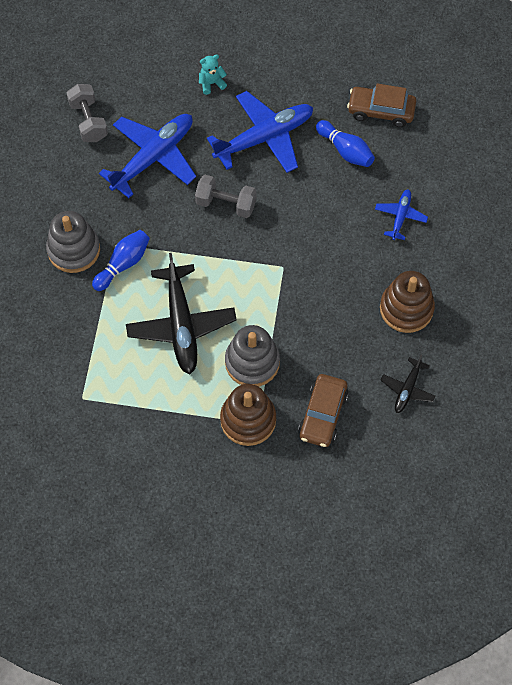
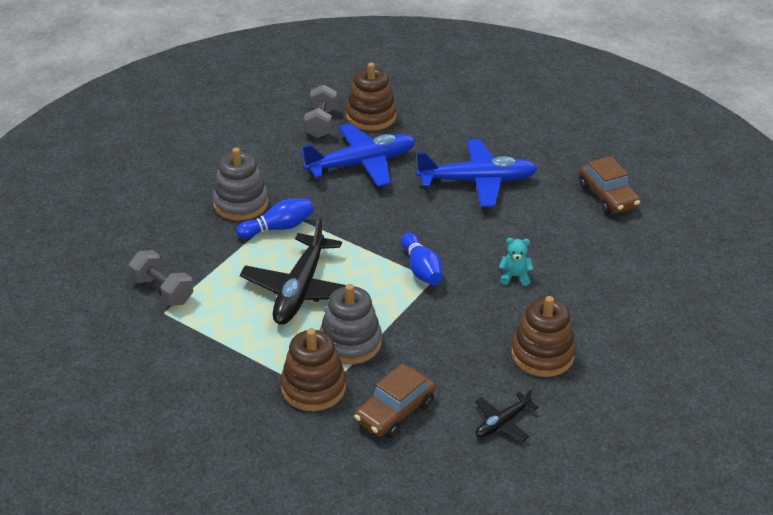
camera: 25 degrees right, 25 degrees down
(129, 94) = (371, 116): none -> brown stacking toy
(211, 83) = (452, 131): turquoise teddy bear -> turquoise teddy bear (514, 276)
(226, 204) = (408, 216): grey dumbbell -> grey dumbbell (162, 290)
(345, 150) = (553, 214): blue bowling pin -> blue bowling pin (421, 269)
(381, 111) = (607, 196): brown car -> brown car turned 150 degrees counterclockwise
(400, 217) = (580, 280): blue plane -> none

